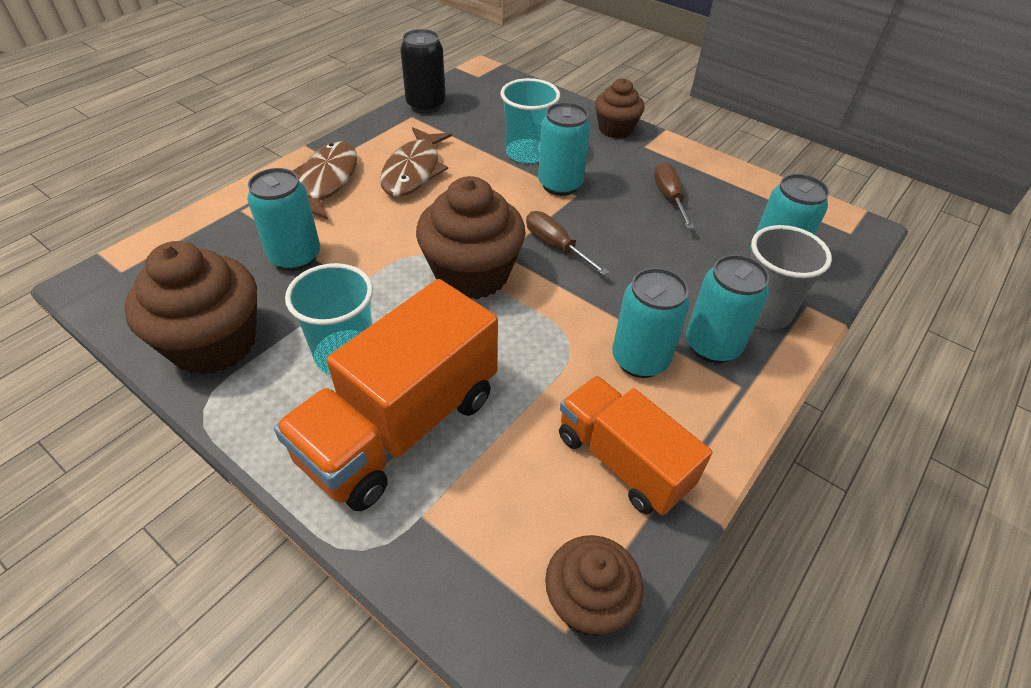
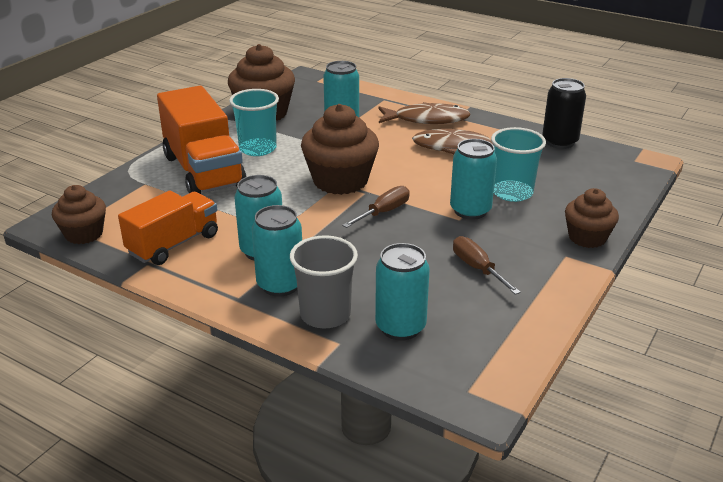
camera: 85 degrees right, 15 degrees down
(401, 427) = (203, 171): orange truck -> orange truck turned 150 degrees counterclockwise
(669, 198) = (478, 269): brown screwdriver -> brown screwdriver turned 105 degrees counterclockwise

